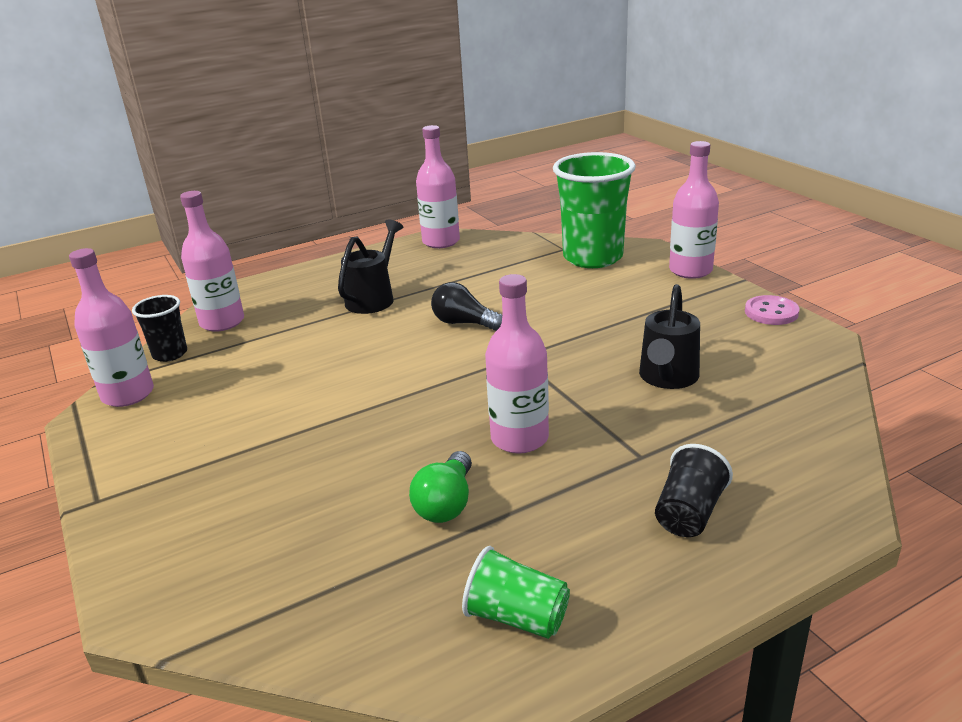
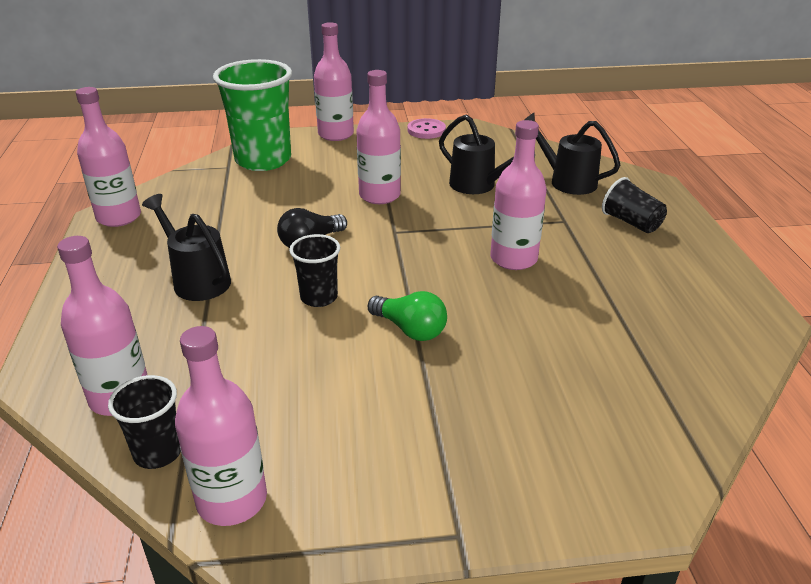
camera: 70 degrees left, 5 degrees up
(378, 353) = (319, 297): none -> black cup
(446, 503) = (578, 308): green light bulb -> green light bulb (410, 329)
(517, 617) = (709, 306): green cup -> none
(583, 329) = (379, 195): none -> pink bottle
(754, 438) = (567, 181): none -> black watering can

